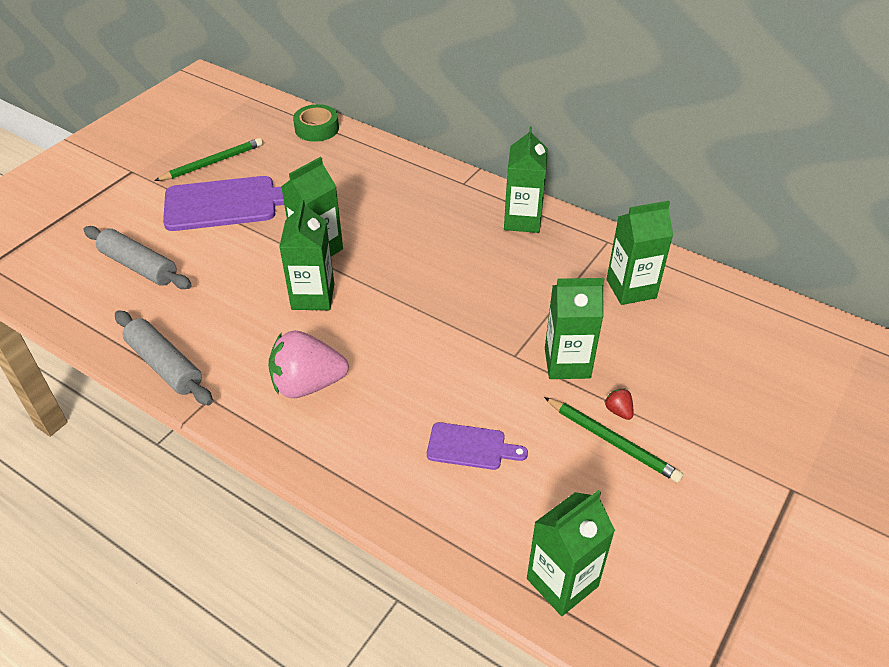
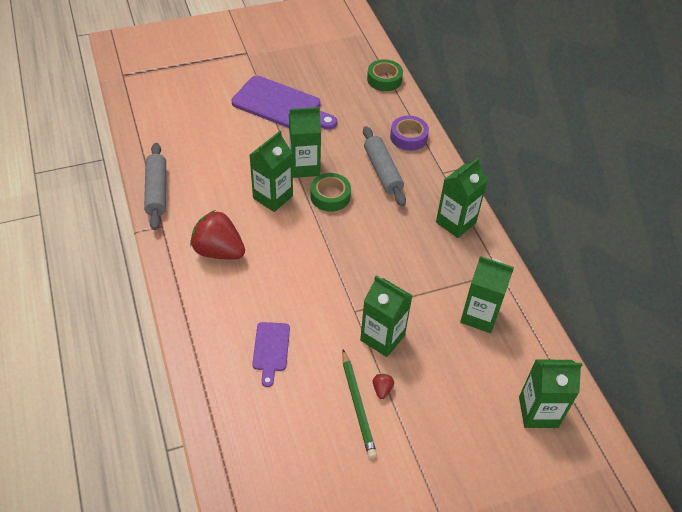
camera: 35 degrees right, 5 degrees up
(139, 266) = (196, 120): grey rolling pin -> grey rolling pin (382, 171)
(212, 163) = (297, 71): green pencil -> none
(307, 384) = (219, 251): pink strawberry -> red strawberry
(374, 262) = (330, 196): none -> green tape
(397, 168) = (408, 137): none -> purple tape
(470, 447) = (271, 349): purple cutting board -> purple cutting board turned 45 degrees clockwise
(562, 582) = (242, 463): green carton -> green carton (538, 412)

